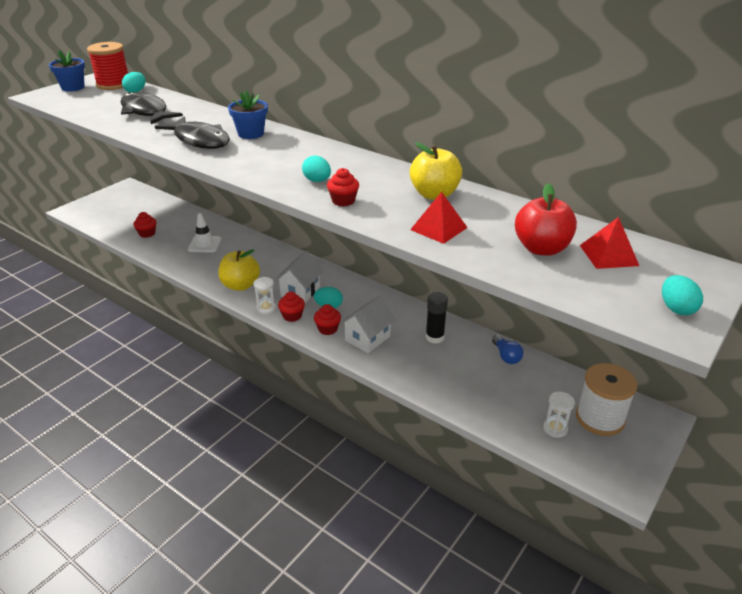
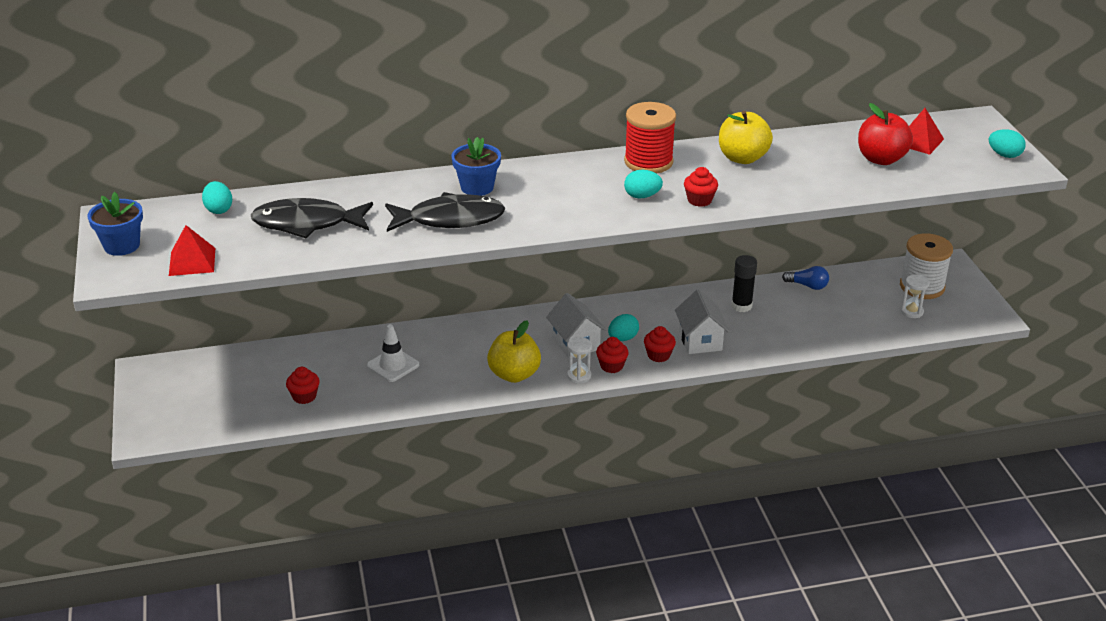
camera: 50 degrees left, 0 degrees up
(113, 85) = (163, 216): red spool -> red spool (648, 162)
(439, 228) = (801, 182): red pyramid -> red pyramid (192, 261)

